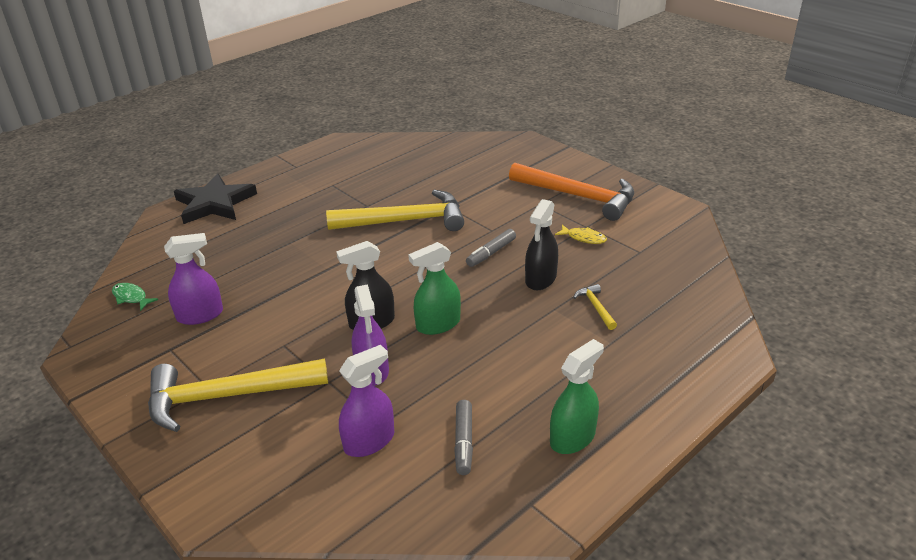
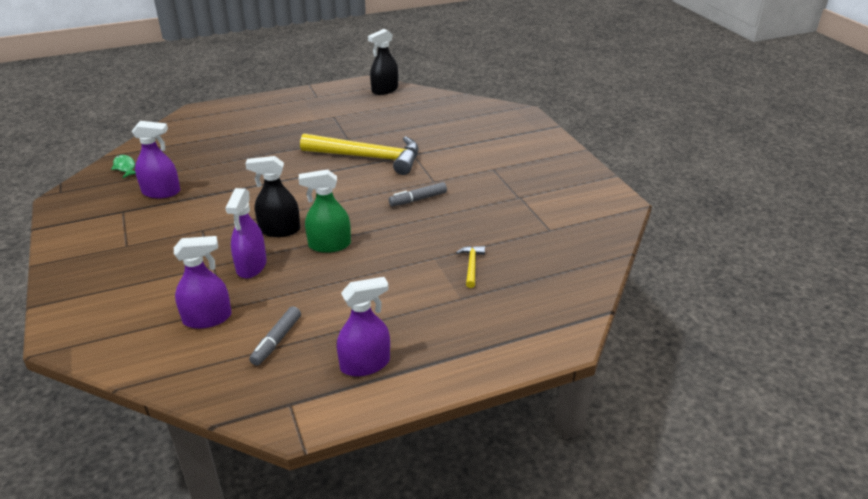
camera: 20 degrees right, 0 degrees up
(214, 203) = (235, 112): black star -> none
(227, 396) = (134, 256): yellow hammer -> none
(540, 279) = (443, 231): black spray bottle -> black spray bottle (385, 90)
(572, 437) = (365, 364): green spray bottle -> purple spray bottle
(578, 196) = (532, 170): orange hammer -> none
(583, 238) = (508, 206): yellow fish -> none

